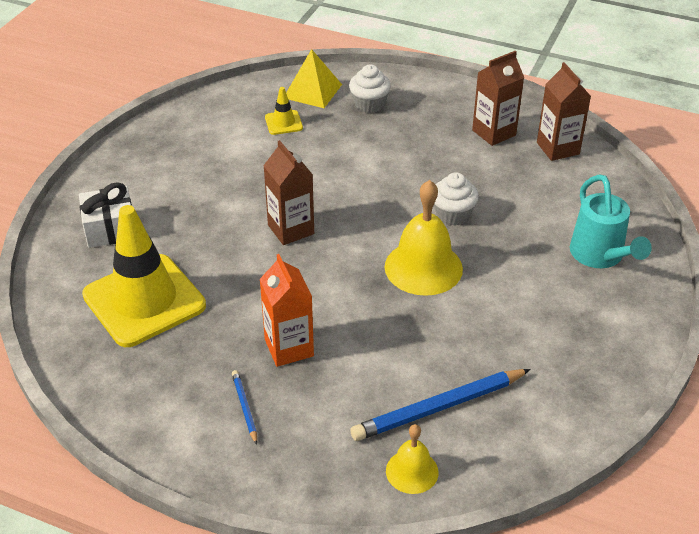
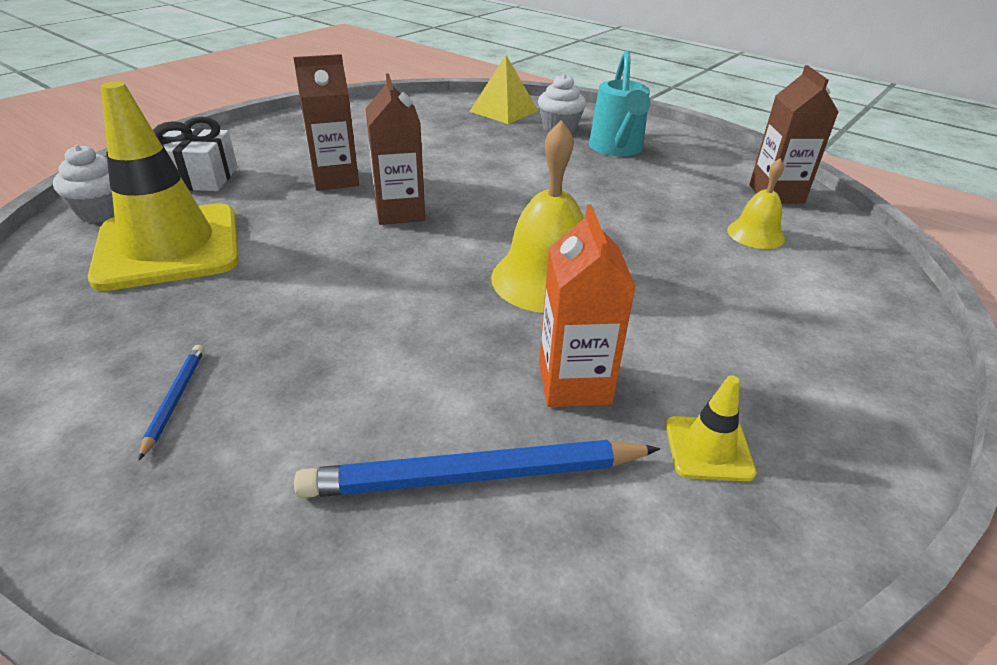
camera: 15 degrees right, 5 degrees down
(283, 123) = (457, 128): yellow traffic cone -> yellow traffic cone (708, 448)
(289, 348) = (301, 335): orange carton -> orange carton (574, 383)
(412, 471) = (364, 584): yellow bell -> yellow bell (755, 234)
(453, 214) = (613, 232): white cupcake -> white cupcake (103, 212)
(494, 133) = (696, 169): brown carton -> brown carton (335, 179)
(600, 256) = (817, 314): turquoise watering can -> turquoise watering can (617, 149)

